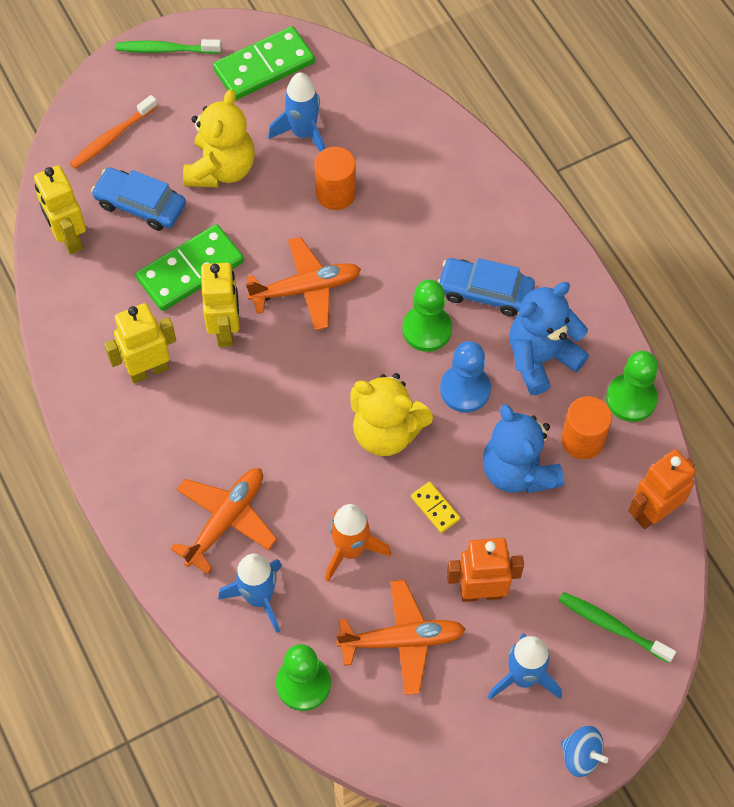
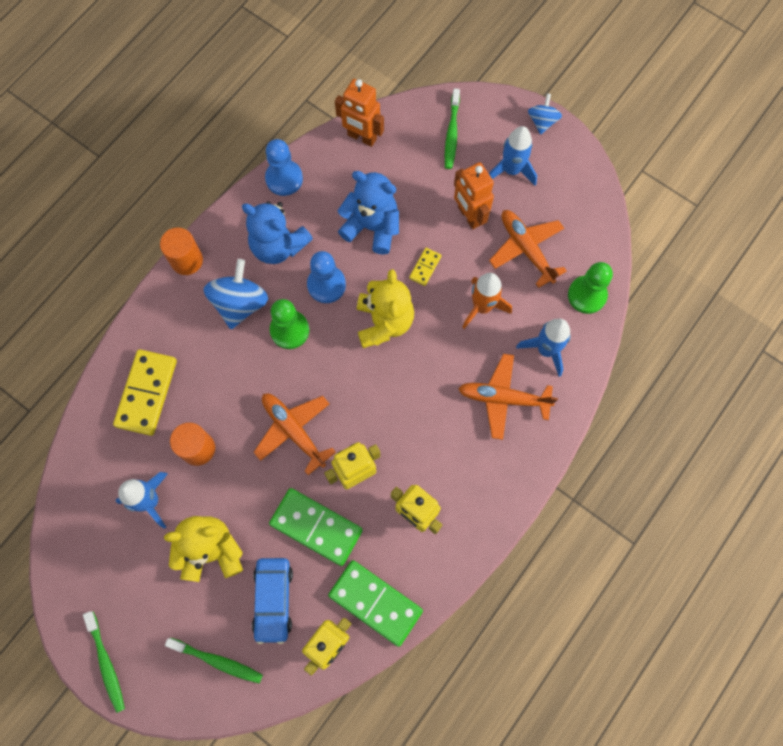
camera: 115 degrees left, 10 degrees up
(112, 138) = (217, 661): orange toothbrush -> green toothbrush
(264, 66) = (93, 566): green domino -> green domino (375, 602)
(423, 167) = (146, 393): none -> yellow domino
(485, 292) = (240, 303): blue car -> blue spinning top
(518, 471) = (372, 227): blue teddy bear -> blue teddy bear turned 105 degrees counterclockwise
(582, 440) = (330, 197): orange cylinder -> orange cylinder (187, 260)
(631, 399) = (284, 179): green pawn -> blue pawn

